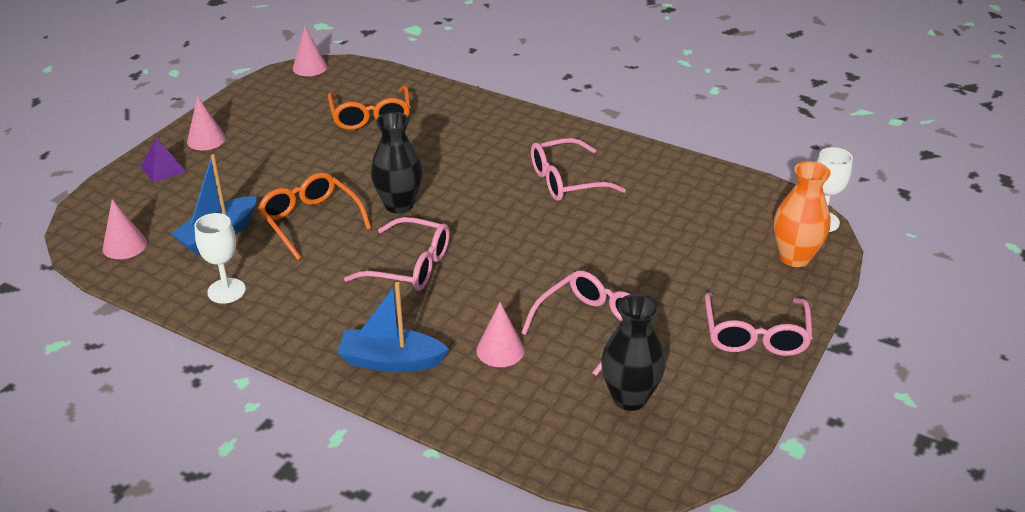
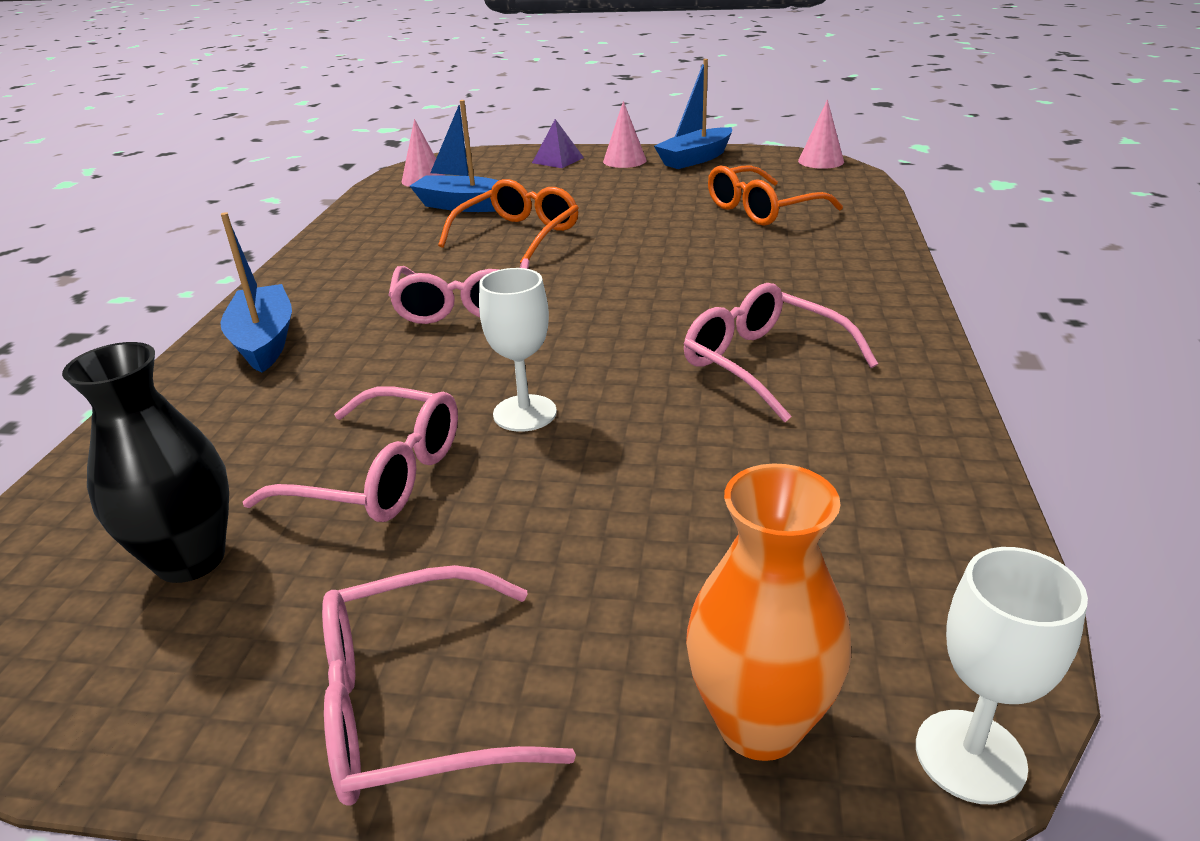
camera: 70 degrees right, 5 degrees down
(226, 291) = (370, 232): white goblet -> white goblet (525, 413)
(242, 110) = (695, 159): none -> blue boat
(399, 205) = (589, 268): black vase -> none
(500, 350) = (300, 409): pink cone -> none

